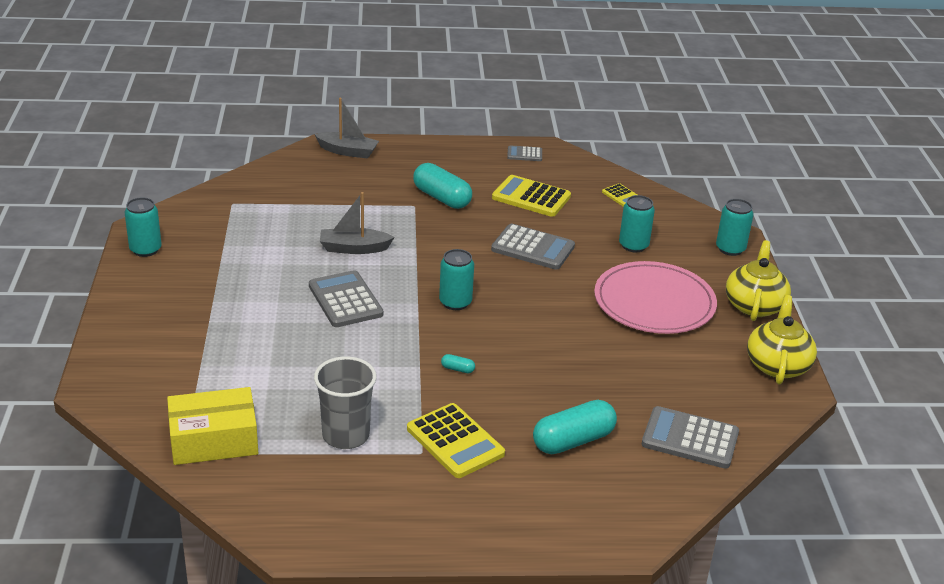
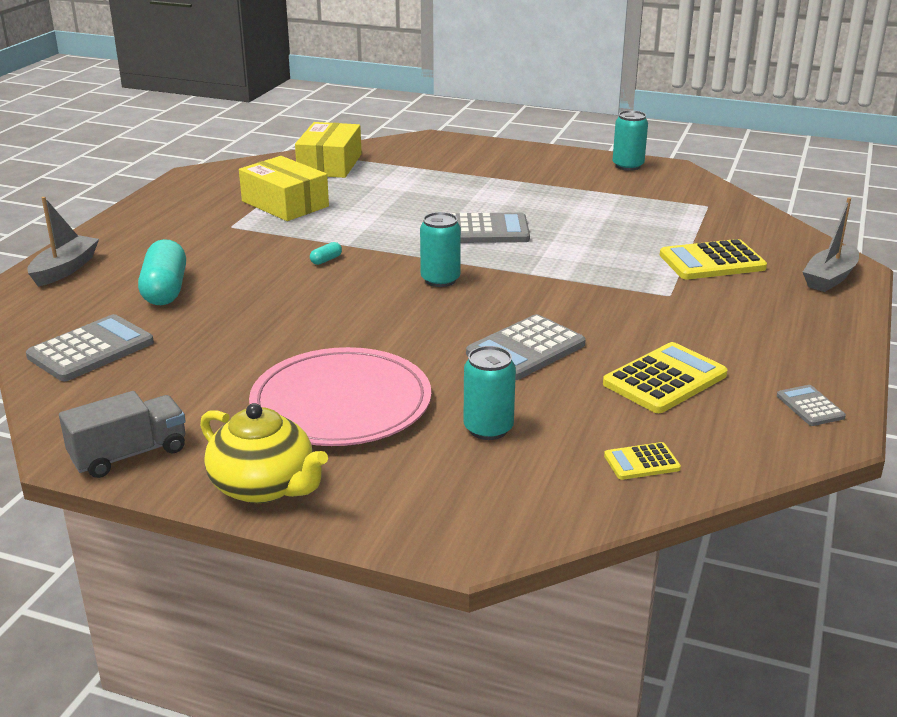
camera: 115 degrees right, 5 degrees down
(346, 435) = (285, 204): grey cup -> yellow box
(354, 248) = (583, 248): grey boat -> grey boat (65, 269)
(442, 198) = (683, 315): turquoise capsule -> none
(455, 441) = (228, 240): yellow calculator -> yellow calculator (712, 261)
(524, 154) = (810, 406): grey calculator -> grey calculator turned 45 degrees counterclockwise
(730, 249) = (424, 522): turquoise can -> none
(777, 365) = (129, 454): yellow teapot -> grey truck

